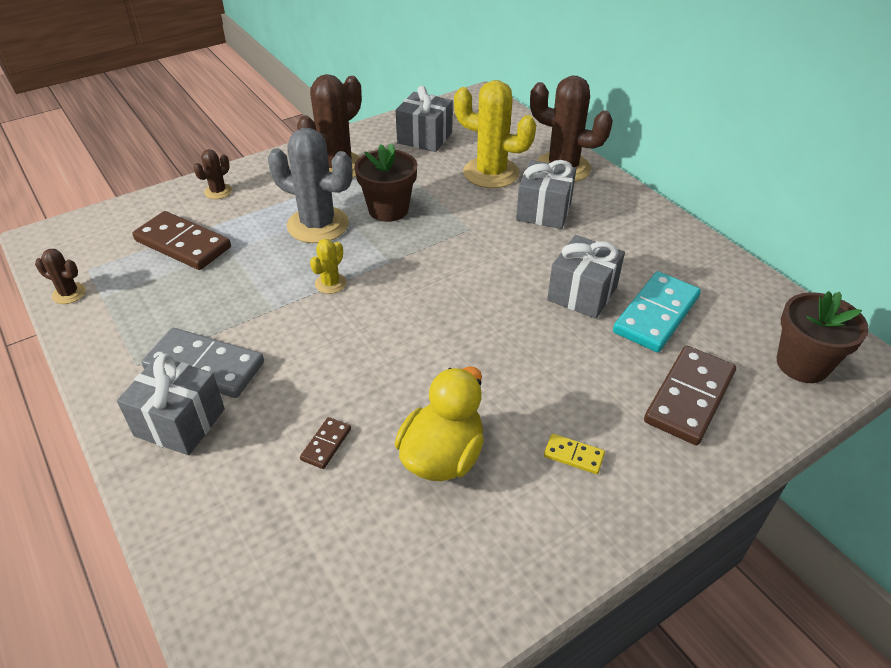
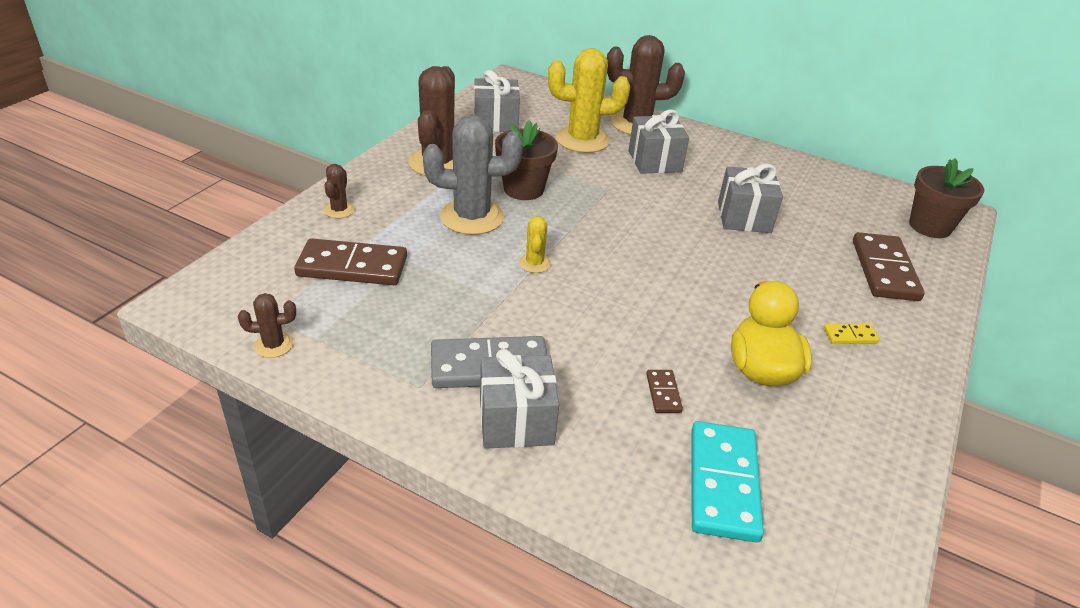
camera: 30 degrees left, 5 degrees down
(656, 314) = (809, 218): turquoise domino -> turquoise domino (723, 483)

